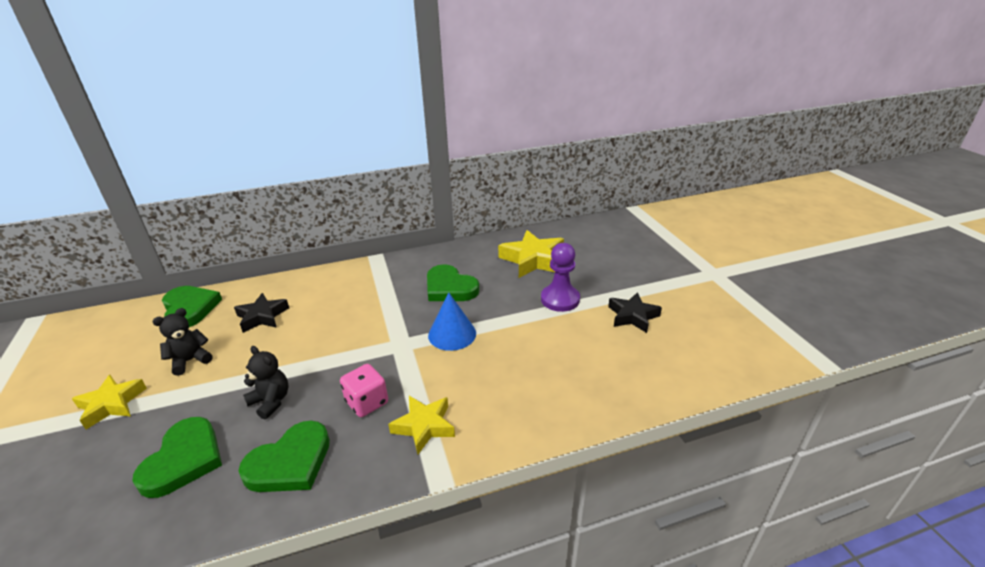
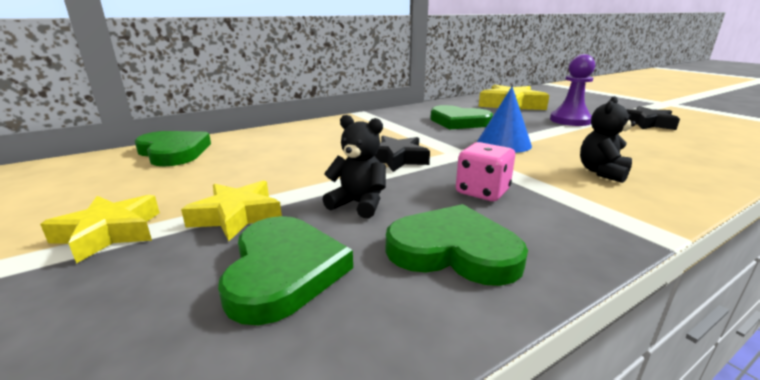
camera: 15 degrees left, 10 degrees down
(190, 360) = (208, 185): black teddy bear -> black teddy bear (602, 172)
(262, 316) = (275, 150): black star -> black star (397, 159)
(290, 462) = (453, 250): green heart -> green heart turned 105 degrees counterclockwise
(424, 426) = (577, 201): yellow star -> yellow star (237, 216)

